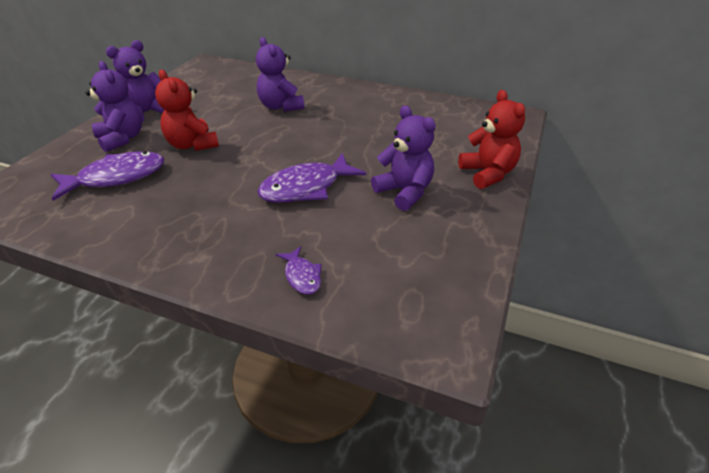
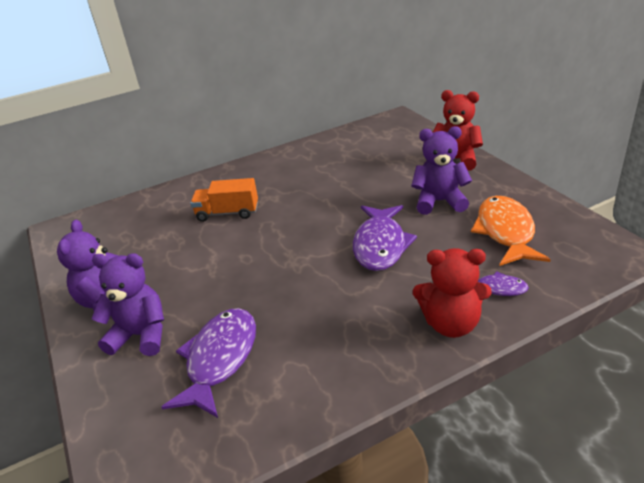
camera: 45 degrees left, 5 degrees down
(192, 145) = (223, 288): red teddy bear -> red teddy bear (451, 324)
(281, 106) = (227, 213): purple teddy bear -> orange truck
(397, 249) = (505, 232): none -> orange fish

